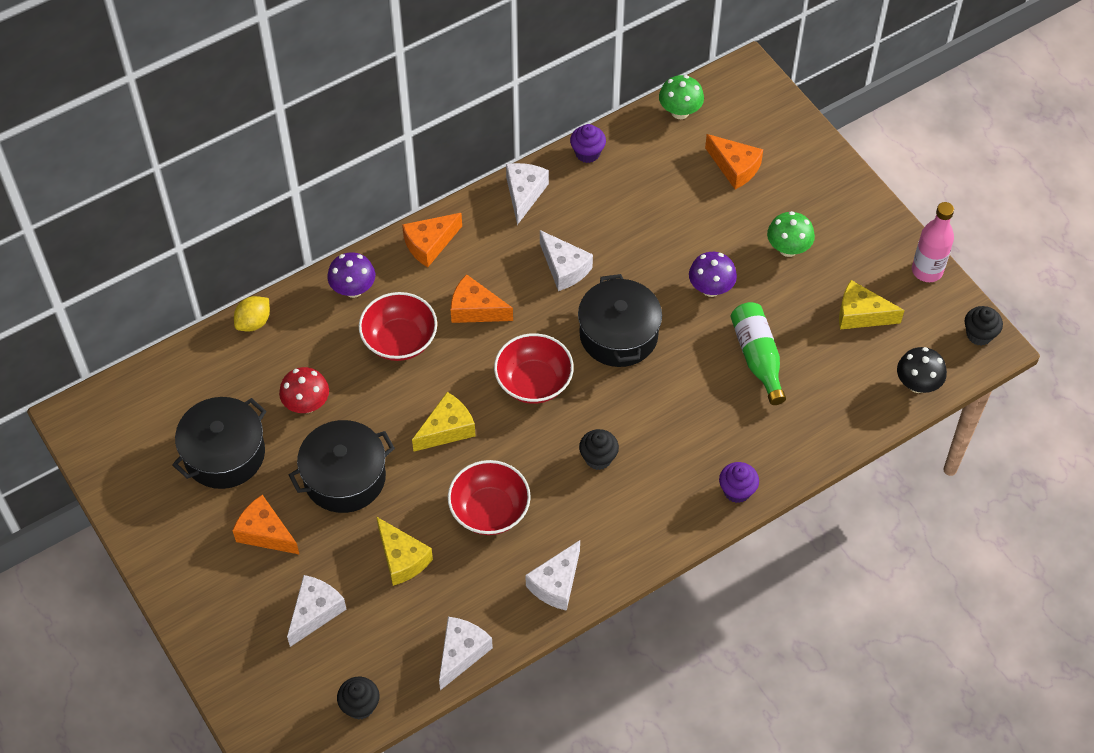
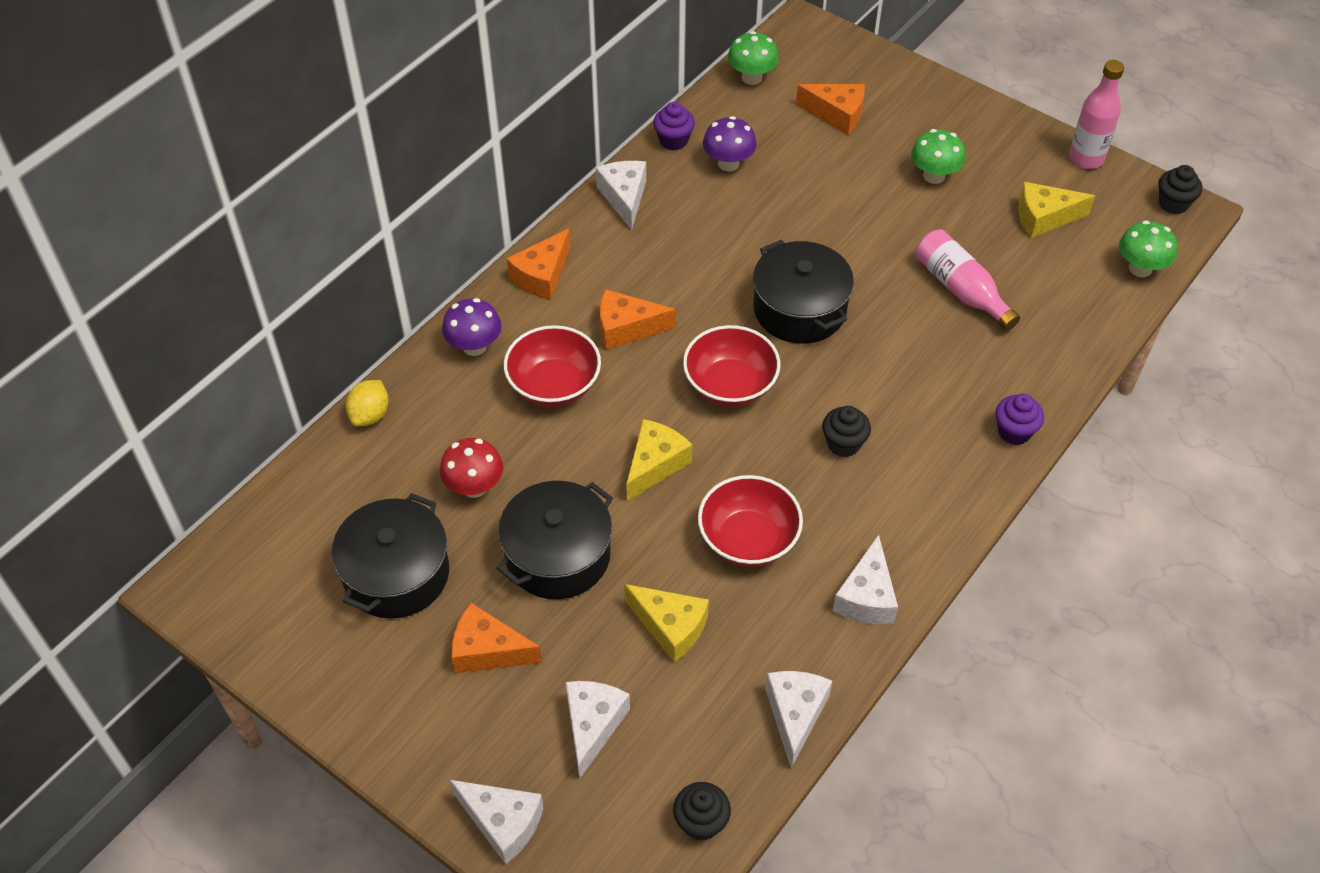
camera: 20 degrees left, 5 degrees down
(564, 268) = (705, 259): white cheese -> white cheese (502, 823)
(711, 288) = (874, 236): purple mushroom -> purple mushroom (728, 163)
(757, 357) = (961, 289): green bottle -> pink bottle
(917, 384) = (1140, 268): black mushroom -> green mushroom

